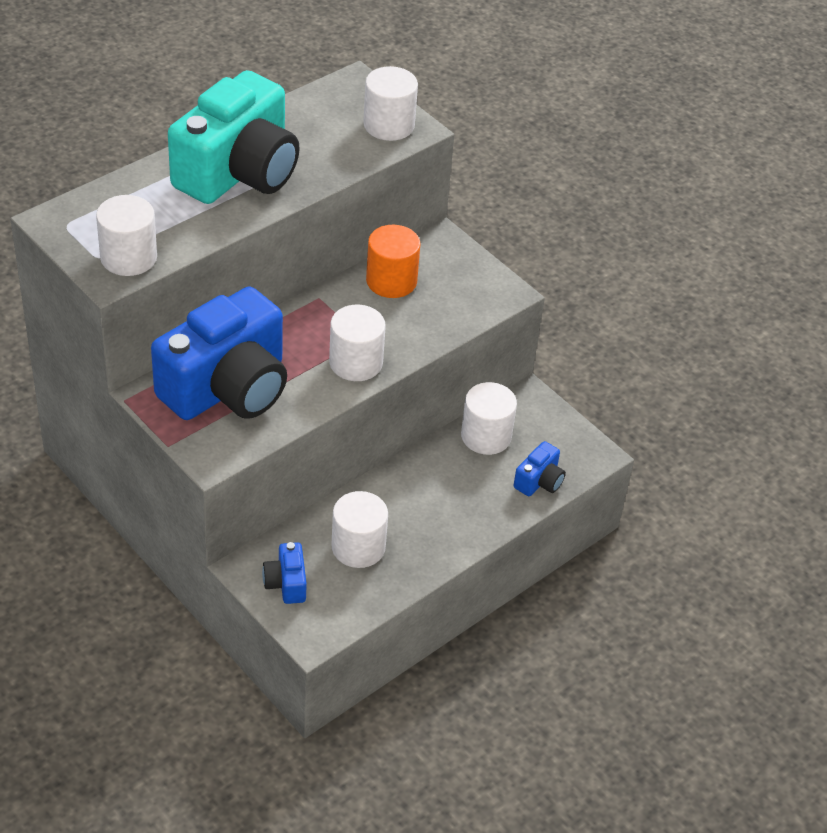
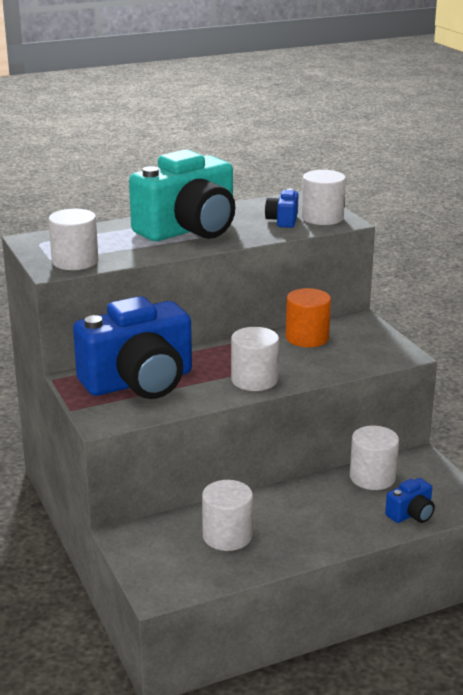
camera: 20 degrees right, 20 degrees down
(286, 583) = (152, 551): blue camera -> blue camera (283, 220)

